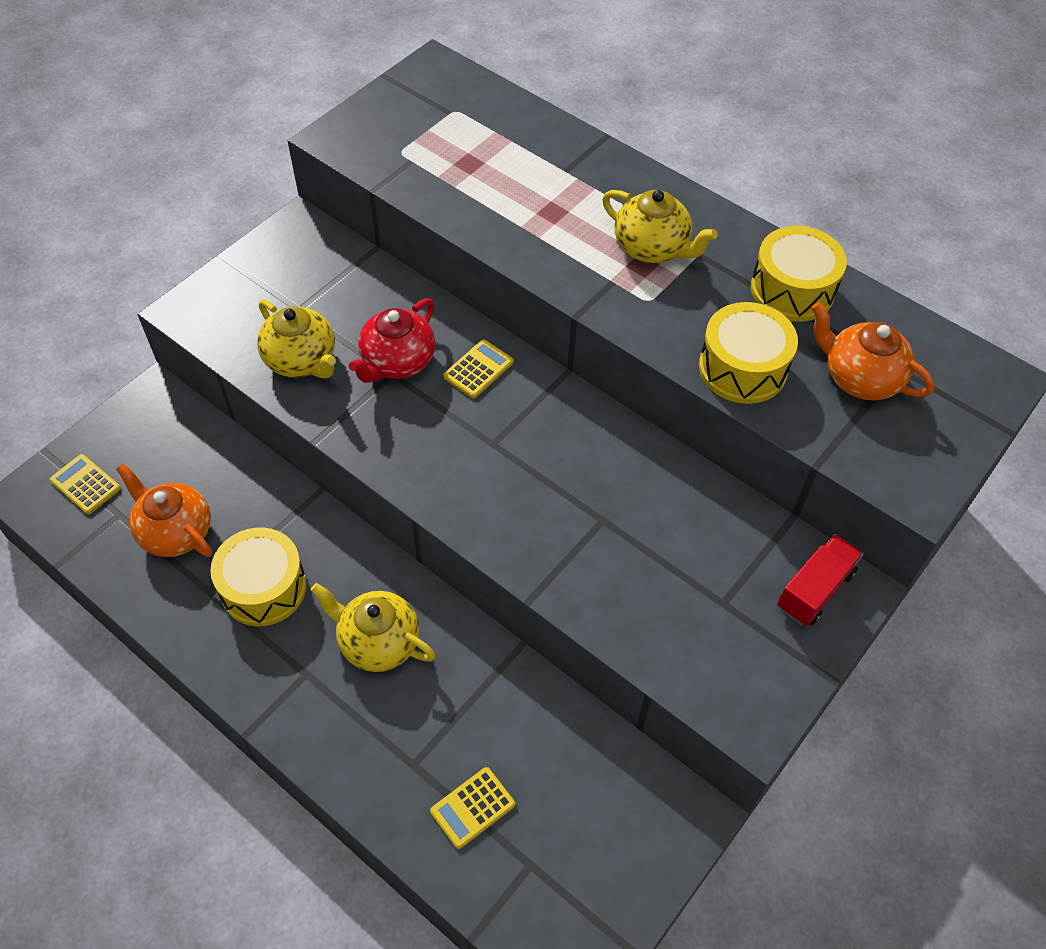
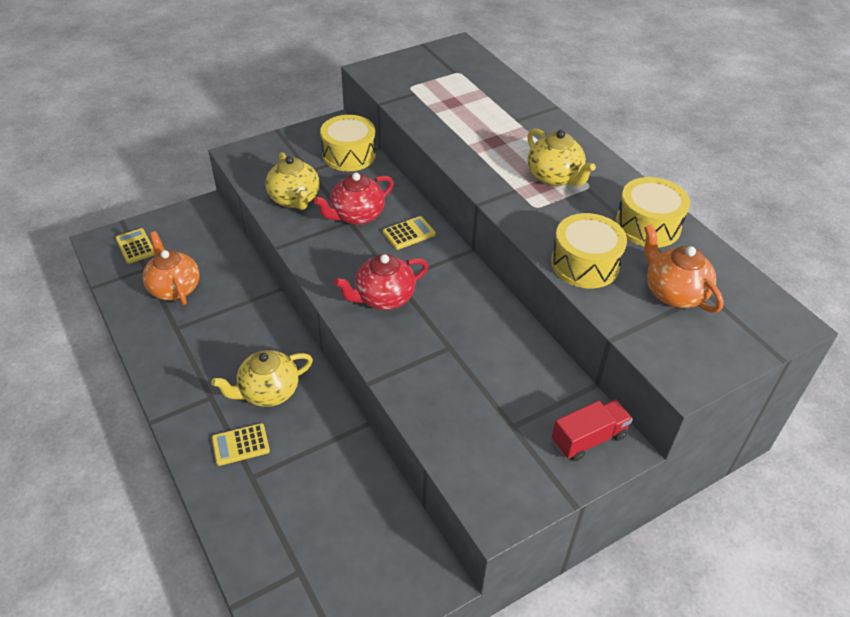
camera: 20 degrees right, 10 degrees down
(263, 587) = (211, 336): yellow drum -> yellow drum (349, 155)
(378, 642) = (268, 392): yellow teapot -> yellow teapot turned 75 degrees counterclockwise
(472, 808) = (278, 519): yellow calculator -> yellow calculator (240, 445)
(490, 475) = (383, 298): none -> red teapot

